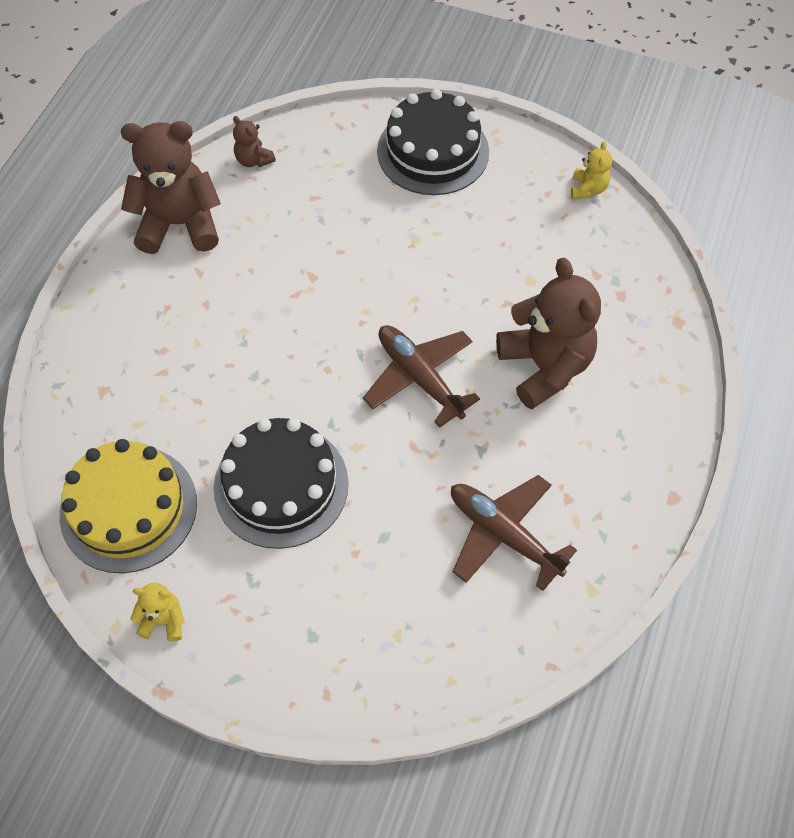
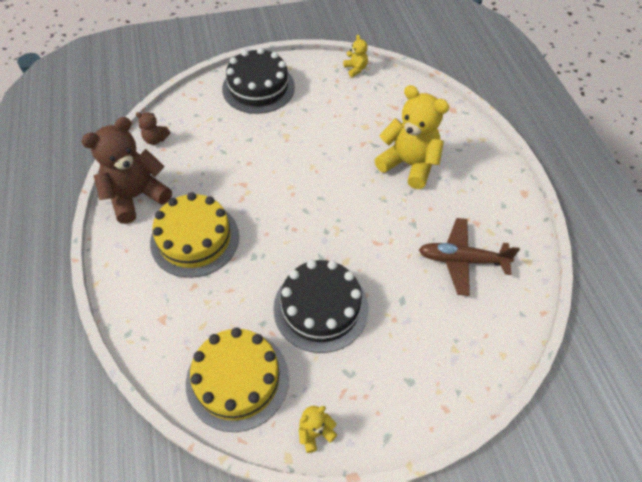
camera: 35 degrees left, 5 degrees down
(205, 315) = (195, 239): none -> yellow cake
(419, 377) = (349, 205): brown plane -> none
(544, 367) = (409, 164): brown teddy bear -> yellow teddy bear

